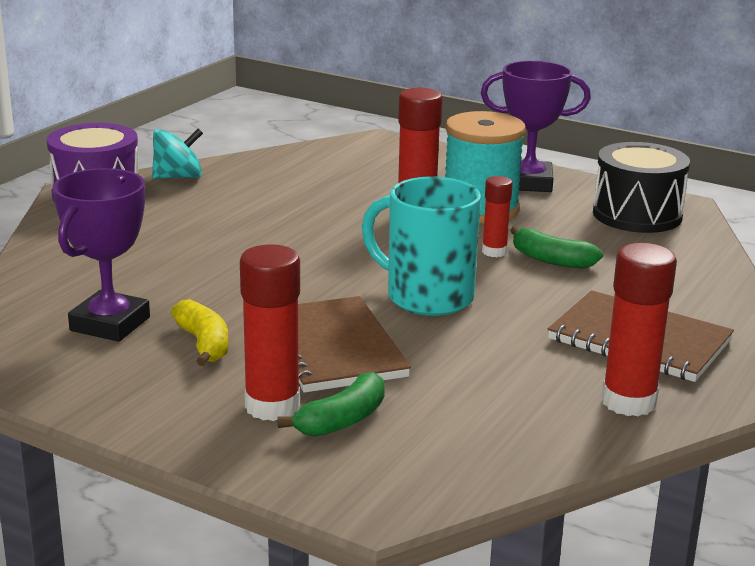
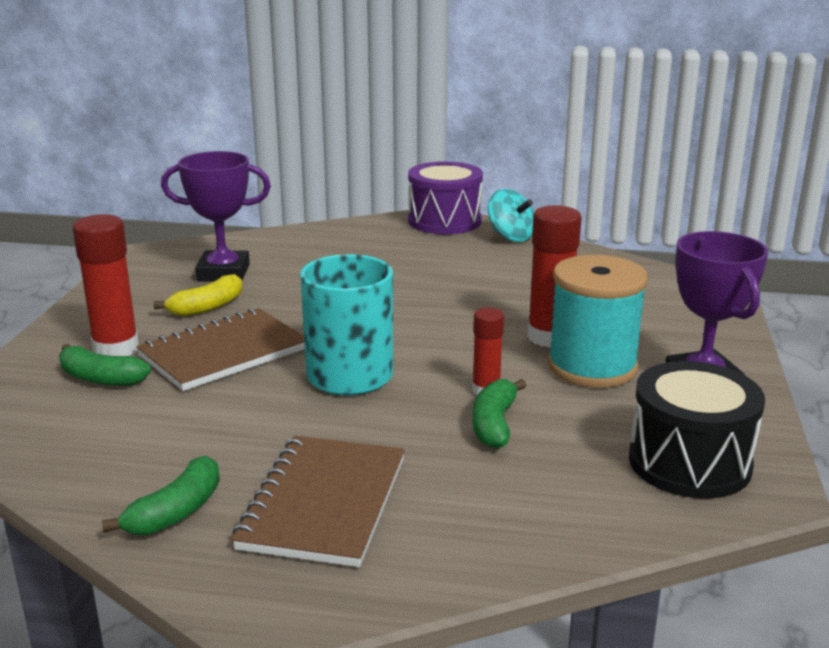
camera: 70 degrees right, 0 degrees up
(628, 402) = (176, 512): red glue stick -> green banana

